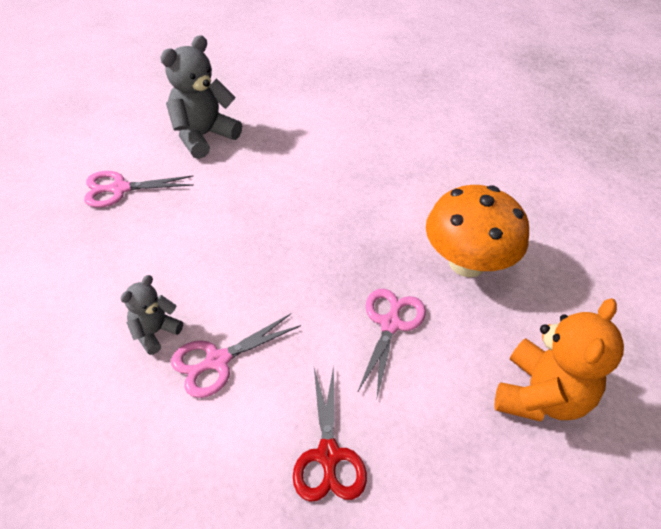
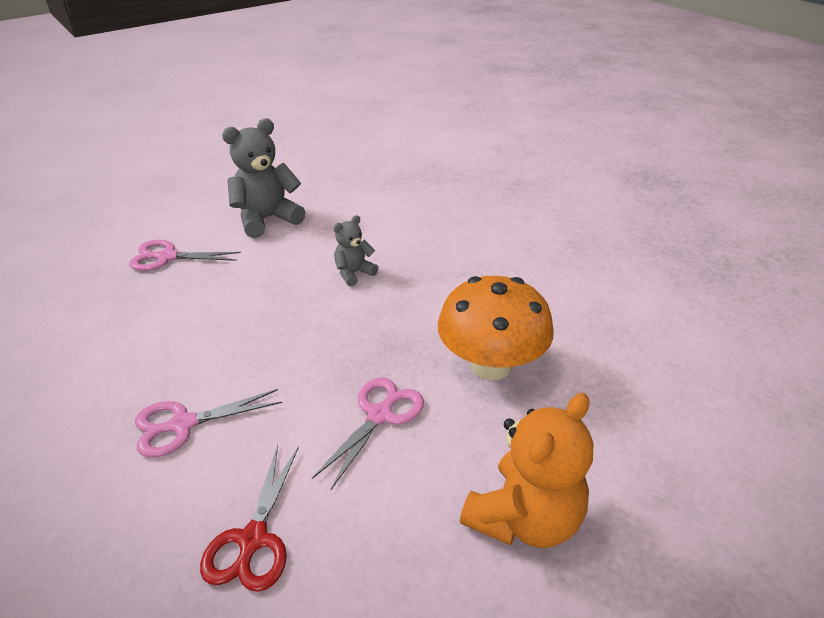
camera: 15 degrees right, 10 degrees down
(154, 332) = (135, 388): grey teddy bear -> grey teddy bear (354, 273)

